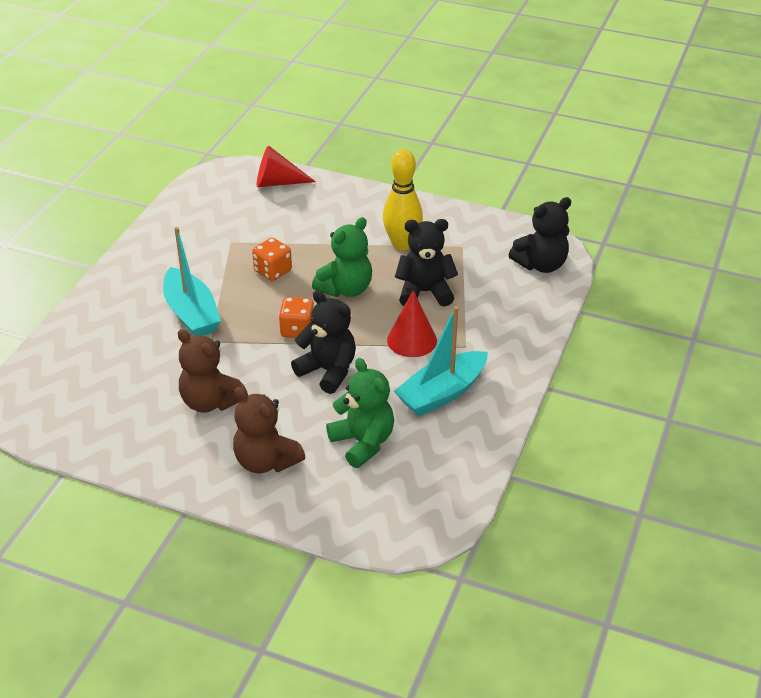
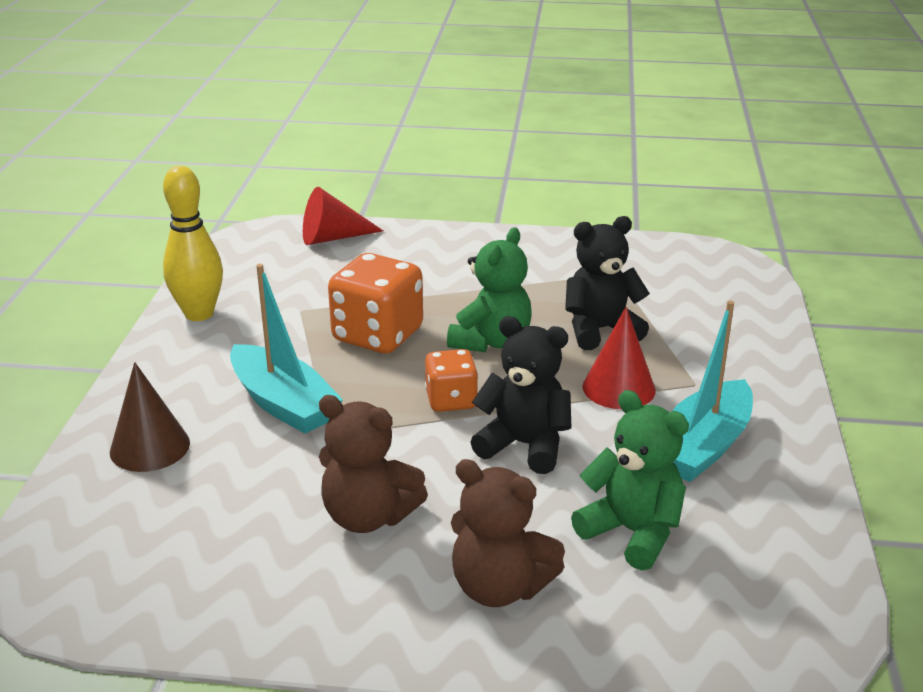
camera: 15 degrees left, 10 degrees down
(100, 330) = (150, 447): none -> brown cone
(273, 271) = (377, 335): orange dice -> orange dice, size x1.69
(402, 244) = (536, 282): yellow bowling pin -> yellow bowling pin (199, 314)
(541, 265) = (727, 279): black teddy bear -> none

